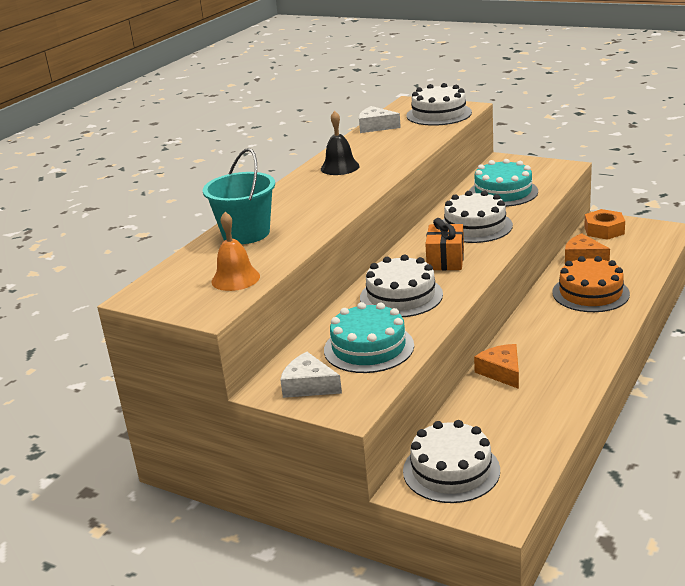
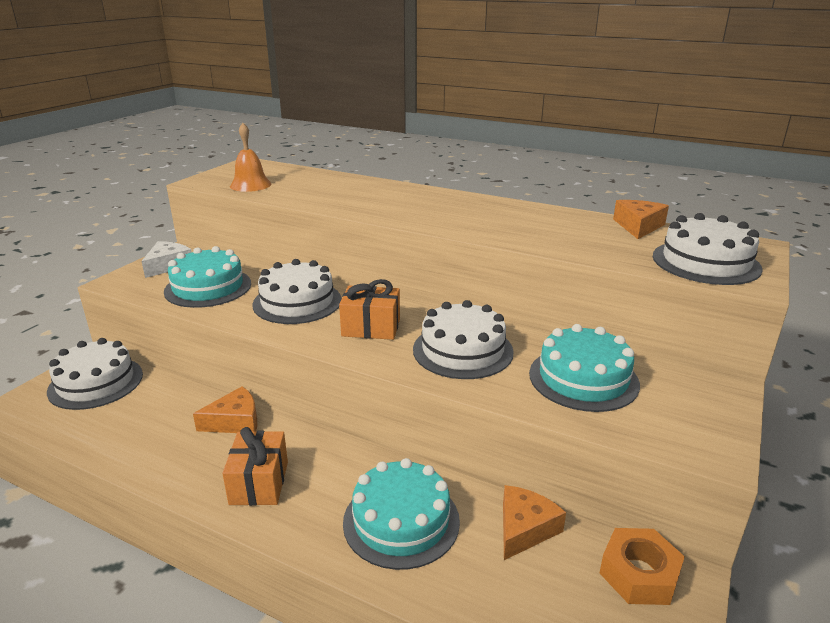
camera: 85 degrees right, 0 degrees up
(246, 233) = (338, 184): turquoise bucket -> none
(340, 167) = (494, 211): black bell -> none
(375, 127) = (638, 226): white cheese -> orange cheese
(572, 348) = (259, 483): none -> orange gift
(590, 293) = (401, 521): orange cake -> turquoise cake

